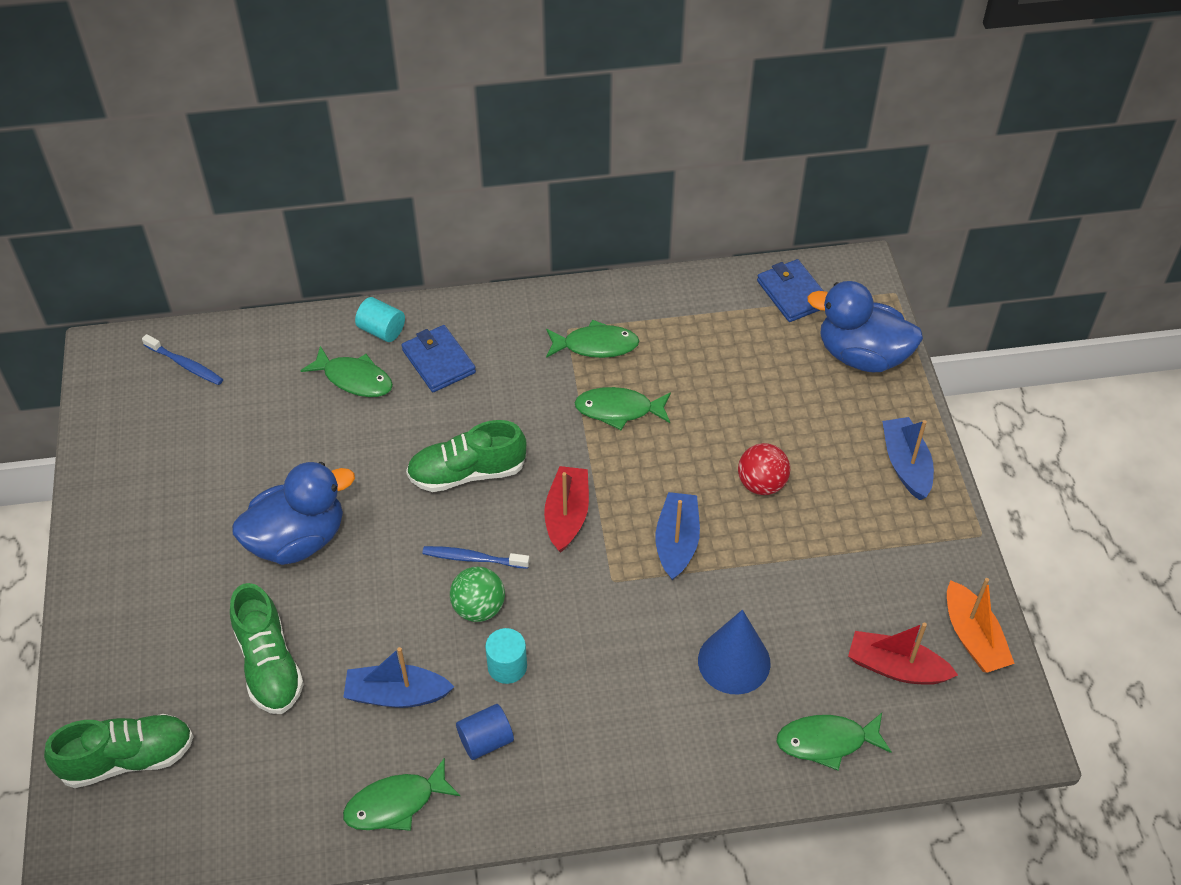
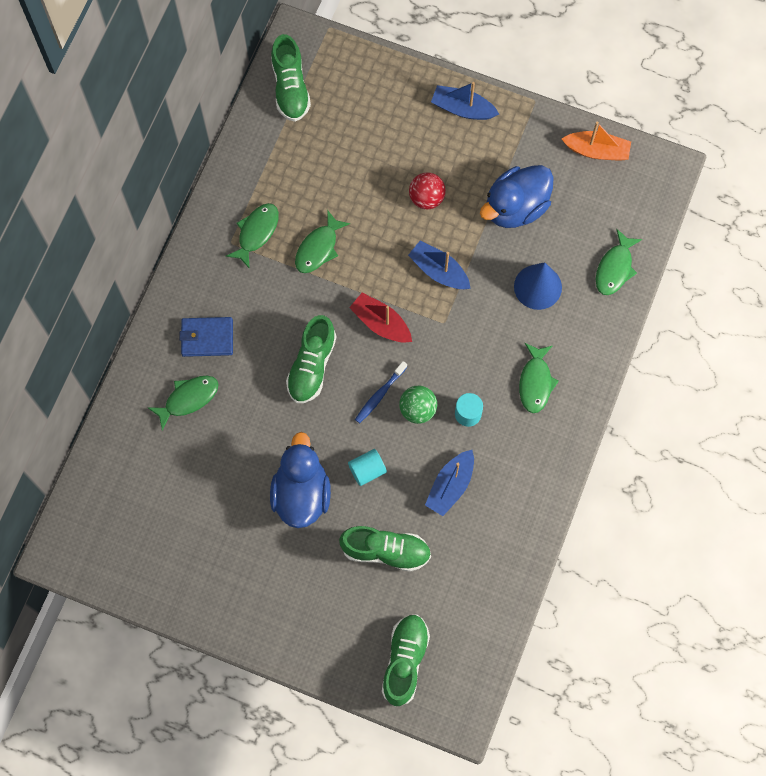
camera: 60 degrees left, 20 degrees up
(185, 365) = (104, 505): blue toothbrush -> none
(382, 330) = (155, 361): turquoise cylinder -> turquoise cylinder (367, 470)
(395, 803) = (522, 520): green fish -> green fish (535, 382)
(486, 740) = (510, 450): blue cylinder -> none
(792, 294) = (290, 88): blue wallet -> green shoe
(861, 355) = (366, 79): blue duck -> blue duck (515, 207)
(896, 667) = (591, 203): red boat -> none

